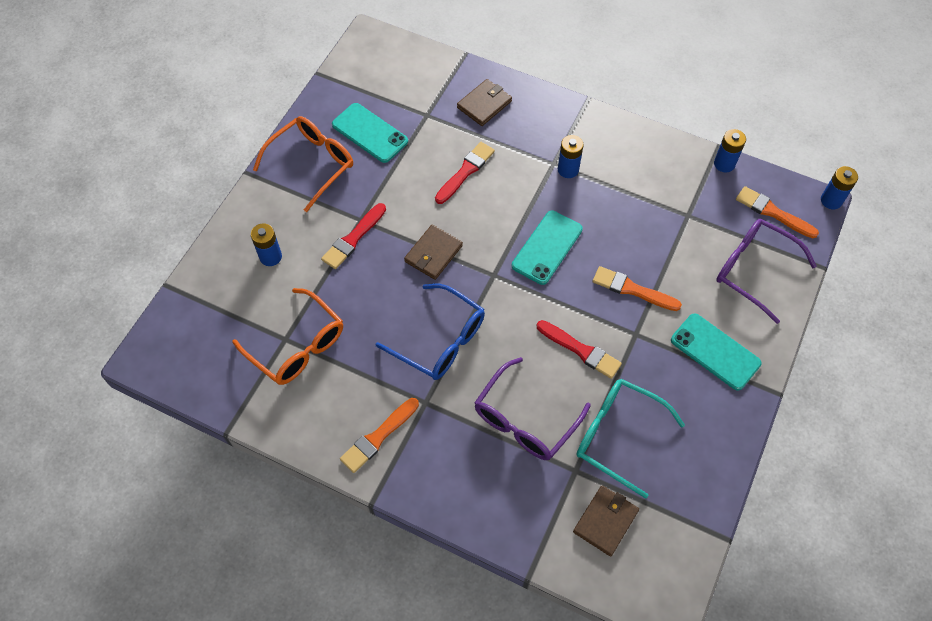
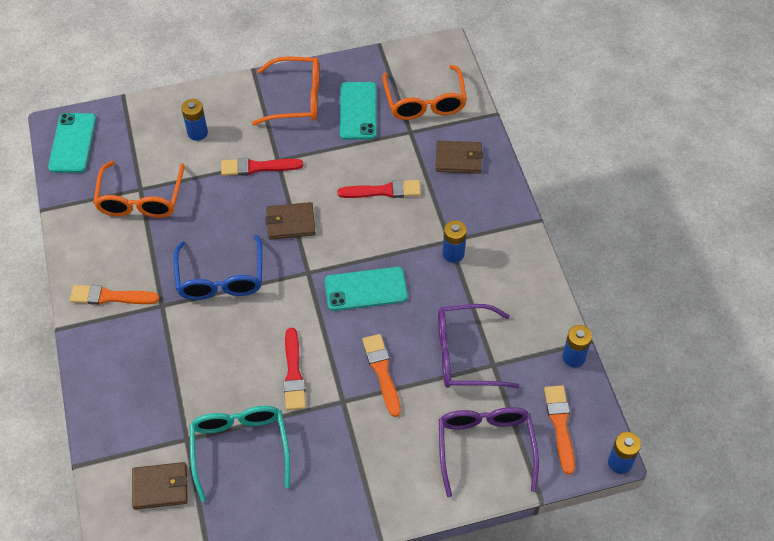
camera: 50 degrees right, 5 degrees down
(408, 86) = (425, 102): none -> orange glasses
(525, 420) = (201, 377): purple glasses -> purple glasses (465, 354)
(715, 351) = (378, 468): turquoise phone -> turquoise phone (72, 143)

